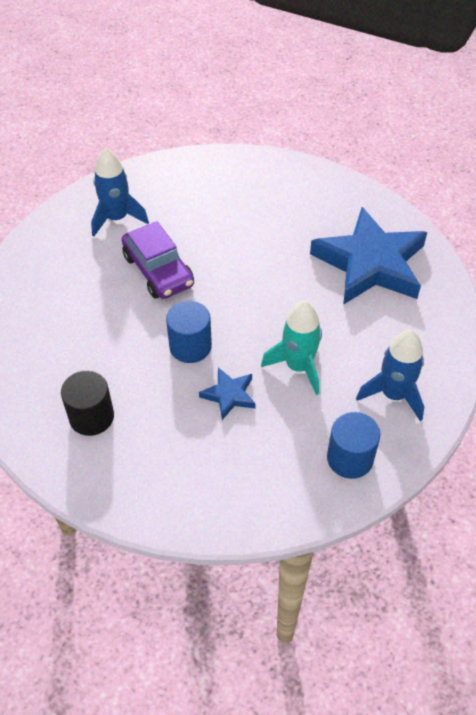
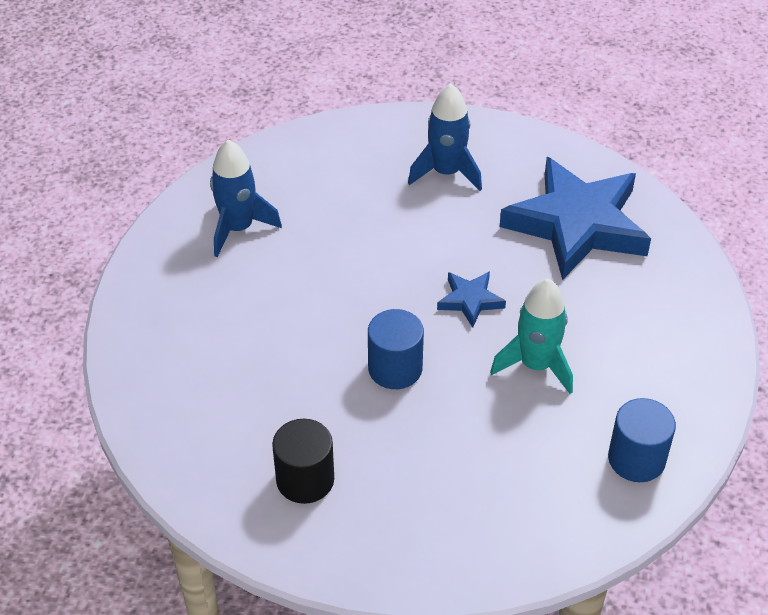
camera: 15 degrees left, 5 degrees down
(158, 270) = (318, 283): purple car -> none
(229, 395) = (465, 417): blue star -> blue star (470, 300)
(393, 395) = (660, 374): blue rocket -> blue rocket (446, 172)

